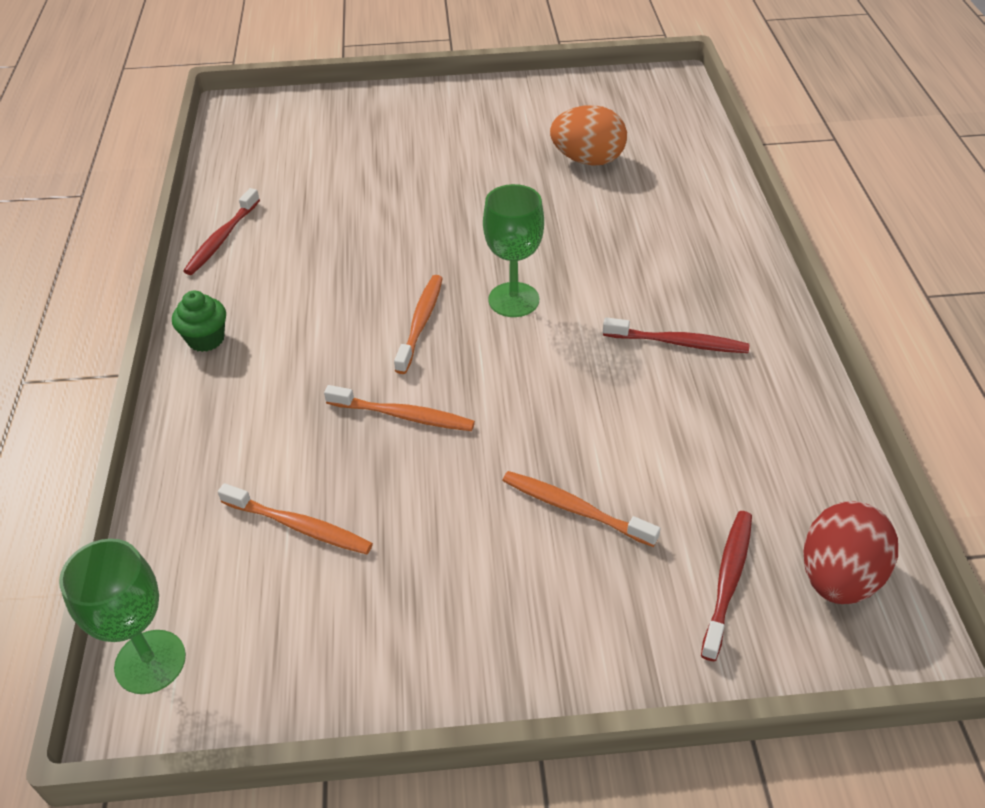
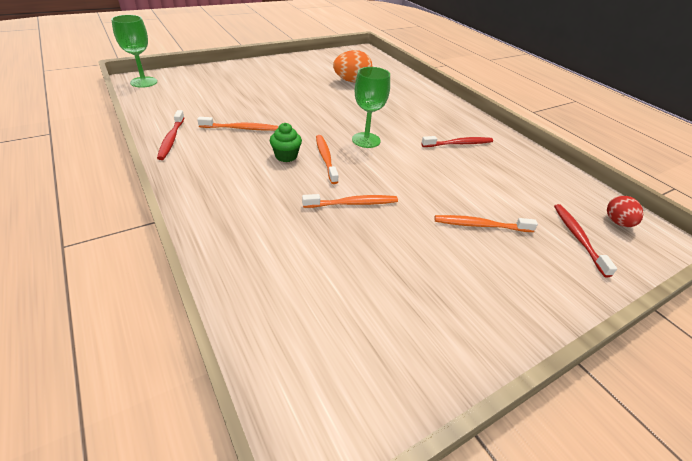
camera: 30 degrees left, 5 degrees down
(150, 662) = (298, 403): green goblet -> green goblet (144, 82)
(206, 339) = (197, 191): green cupcake -> green cupcake (286, 156)
(299, 526) = (338, 278): orange toothbrush -> orange toothbrush (241, 128)
(838, 577) = (617, 222): red egg -> red egg, size x0.62

